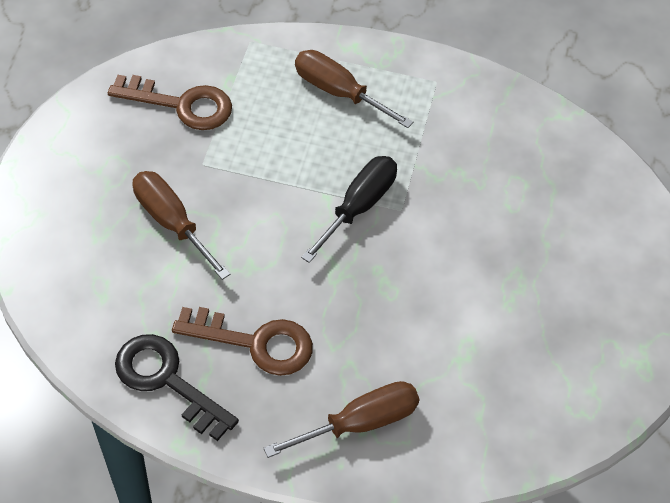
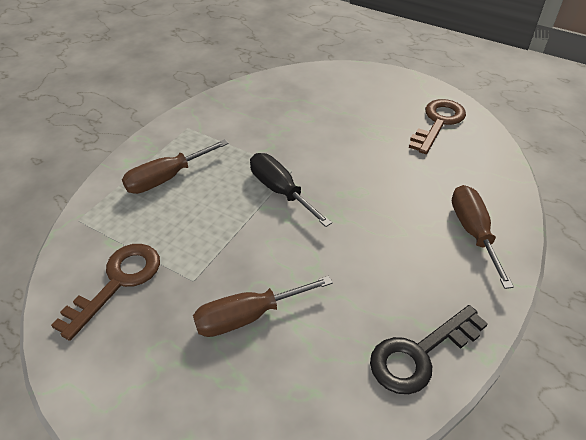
camera: 70 degrees left, 10 degrees down
(255, 342) = (391, 280): brown key -> brown key (438, 123)

